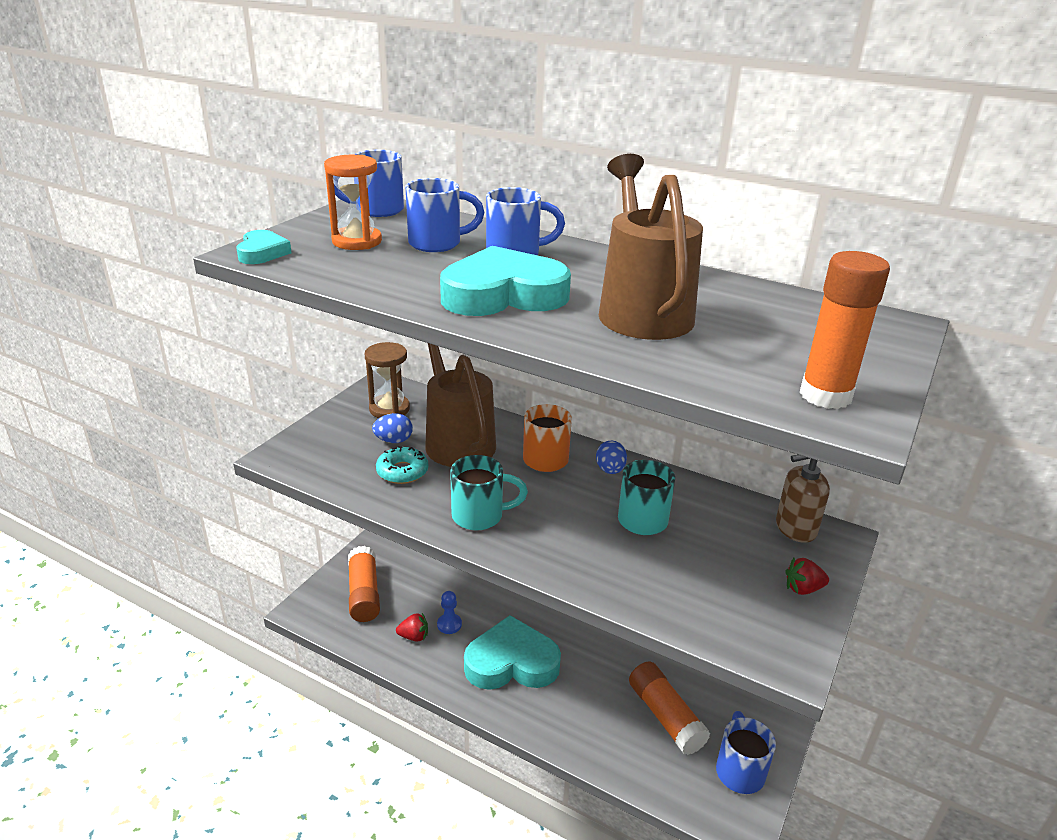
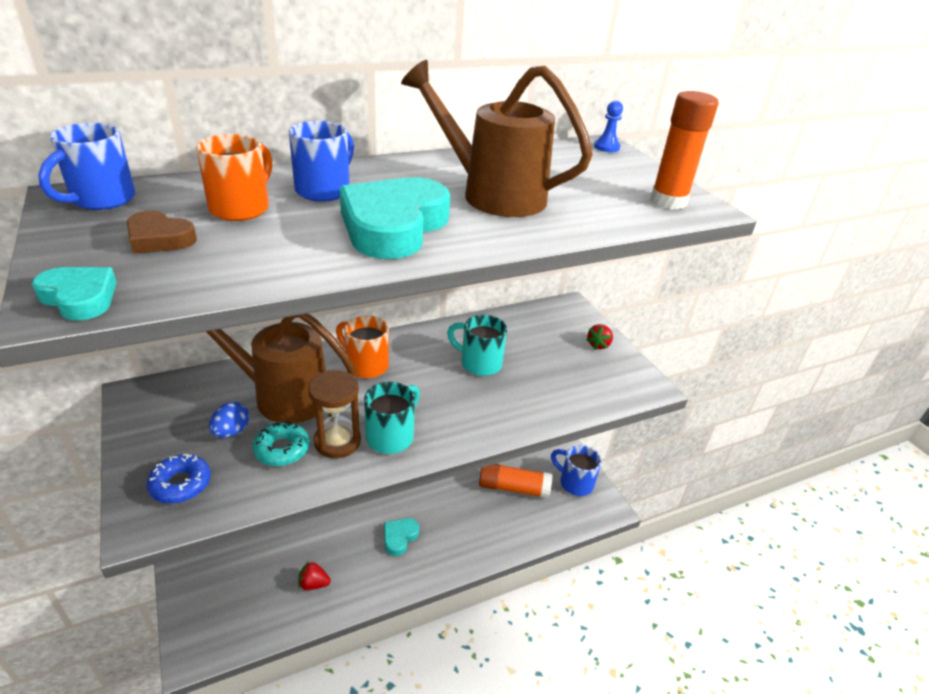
camera: 55 degrees left, 5 degrees up
(324, 450) = (181, 484): none -> blue donut
(357, 241) = (159, 239): orange hourglass -> brown heart
(364, 593) = (229, 592): orange glue stick -> none
(389, 409) = (181, 409): brown hourglass -> brown hourglass (337, 441)
(414, 636) = (314, 584): red strawberry -> red strawberry turned 120 degrees counterclockwise
(437, 243) = (241, 208): blue mug -> orange mug
(449, 624) = (326, 552): blue pawn -> blue pawn (606, 147)
(511, 662) = (399, 537): turquoise heart -> turquoise heart, size x0.50
(610, 470) = (415, 345): blue egg -> none
(795, 528) = (548, 314): brown soap dispenser -> none

